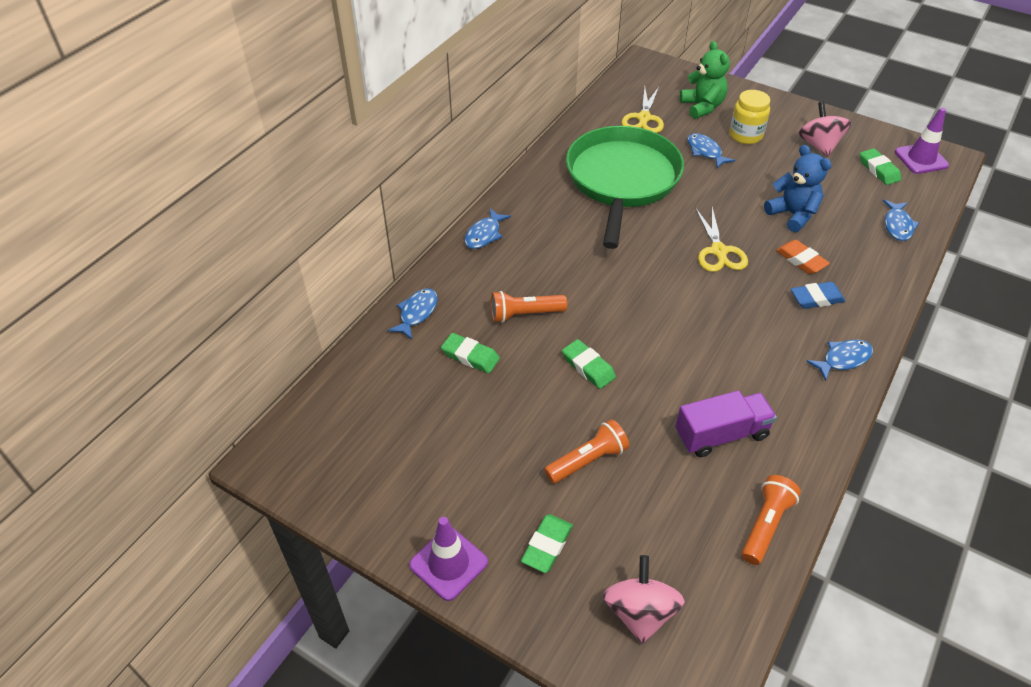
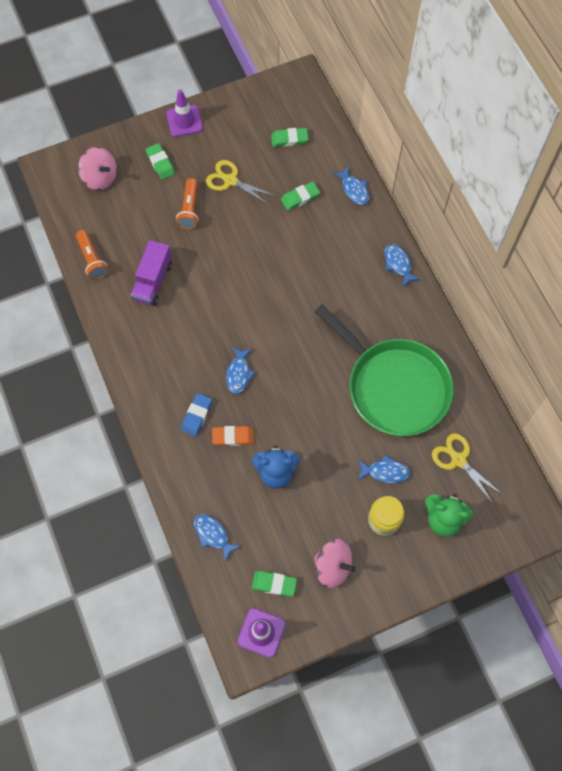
camera: 125 degrees right, 20 degrees up
(525, 314) = (311, 244): orange flashlight -> none
(588, 367) = (247, 250): green eraser -> green eraser (289, 139)
(718, 251) = (279, 392): yellow scissors -> yellow scissors (230, 180)
(843, 359) = (145, 387): blue fish -> blue fish (239, 374)

